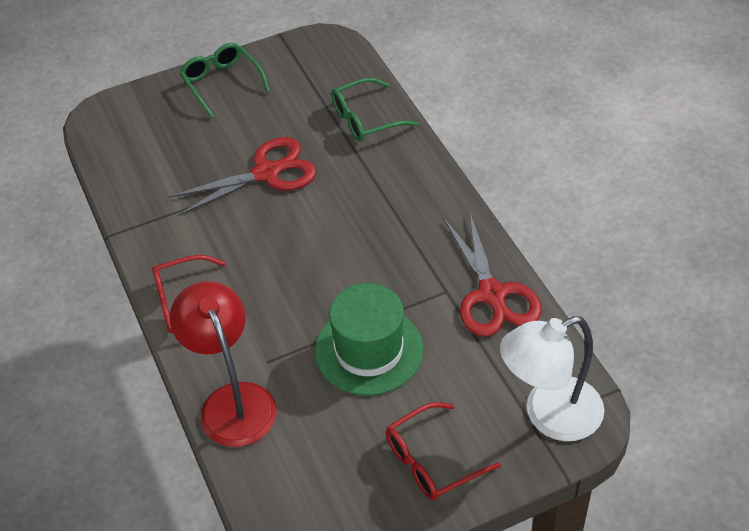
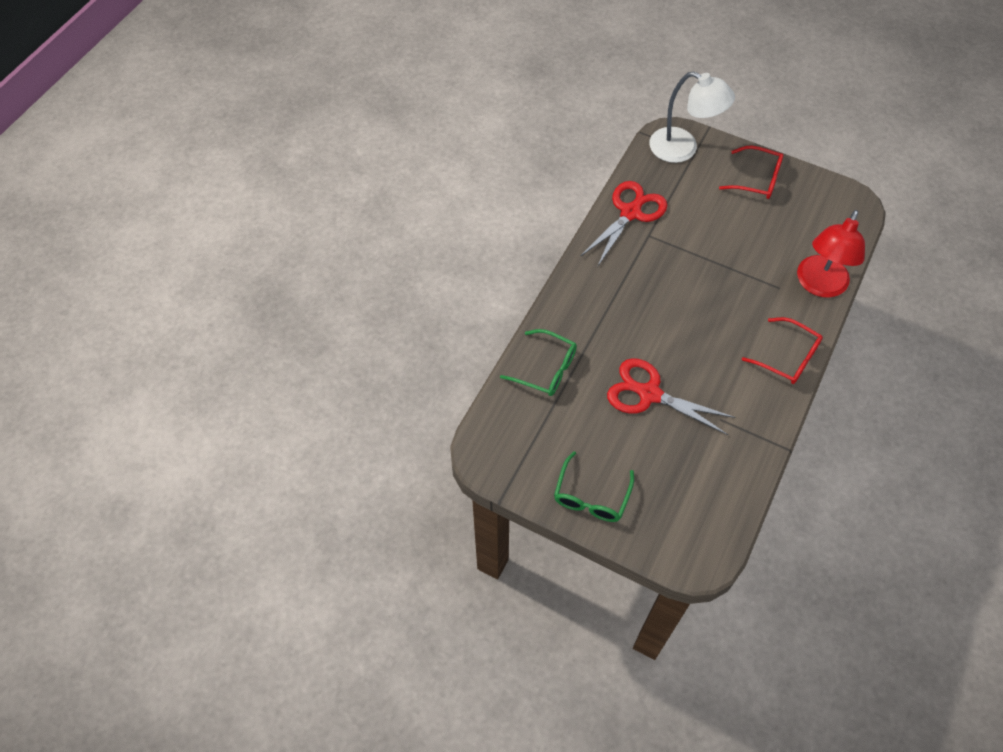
camera: 130 degrees left, 10 degrees up
(369, 350) = (723, 245): green hat -> none

